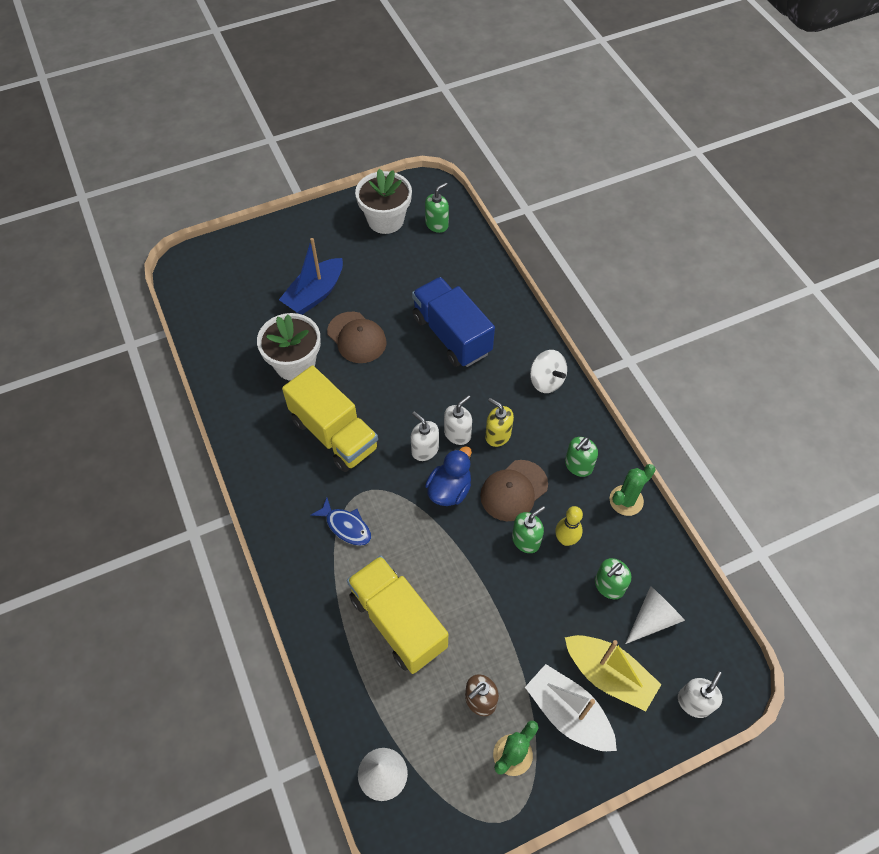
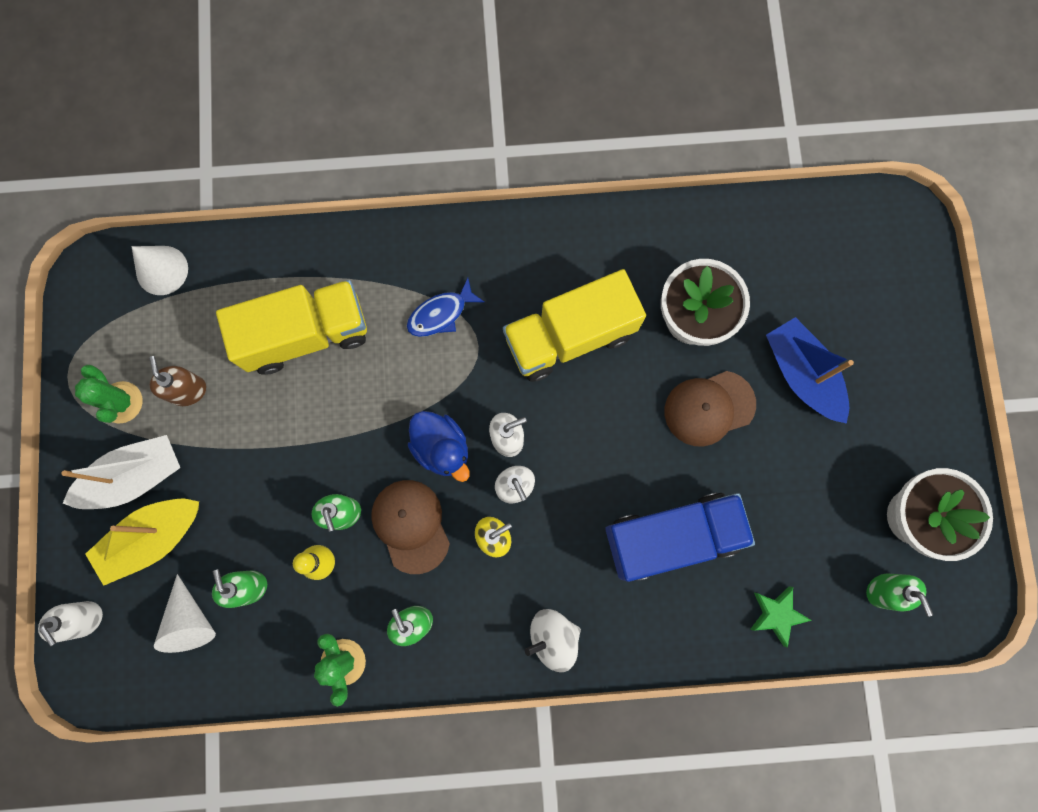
camera: 110 degrees right, 20 degrees up
(475, 270) = (776, 614): none -> green star

